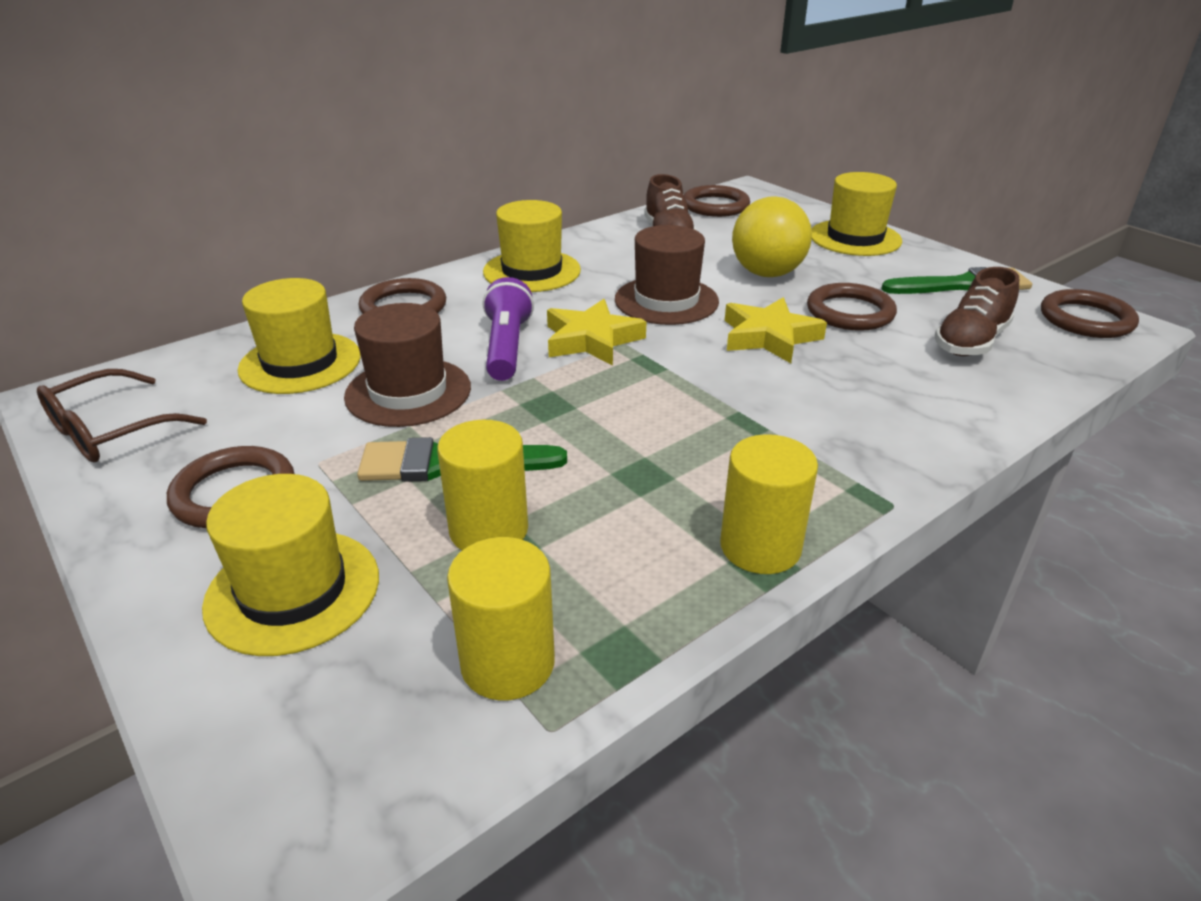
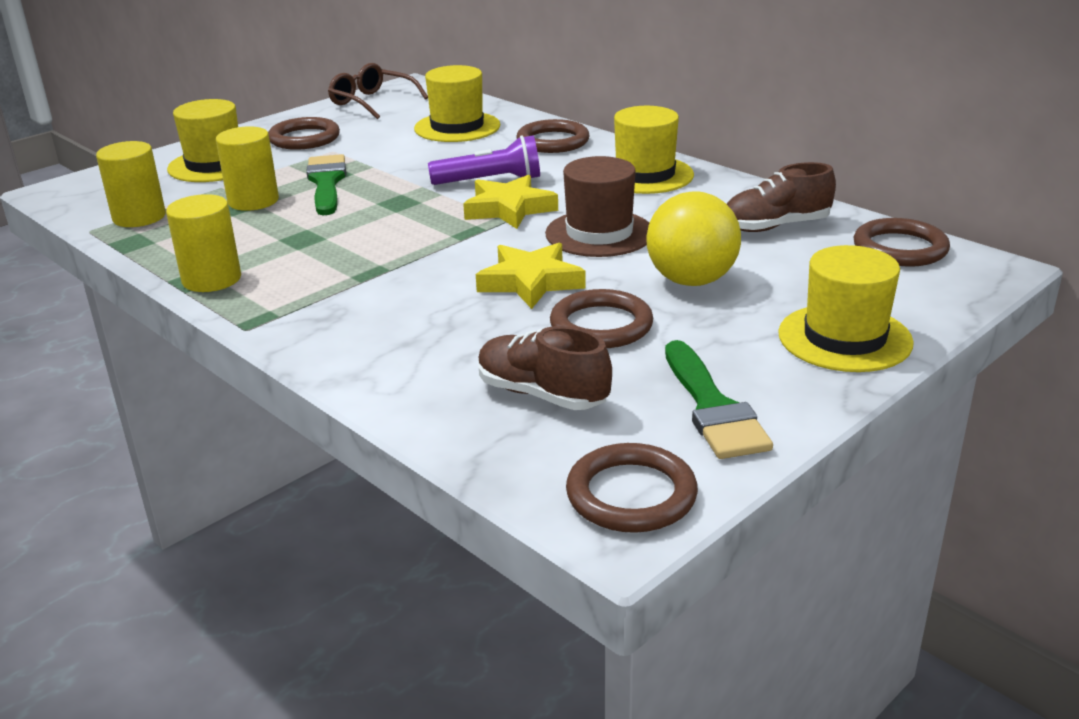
camera: 85 degrees right, 5 degrees down
(408, 392) = (418, 161): brown hat -> none

